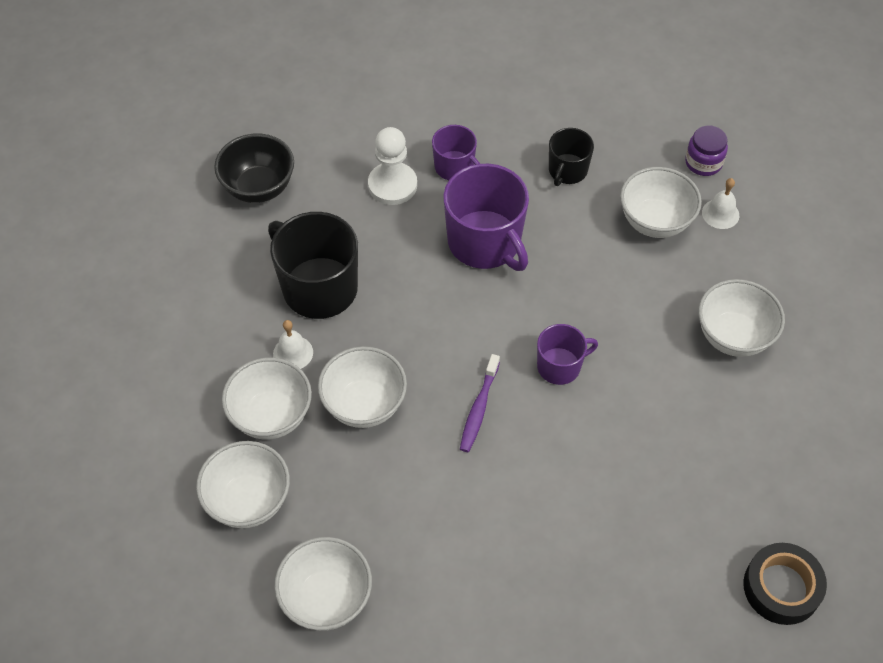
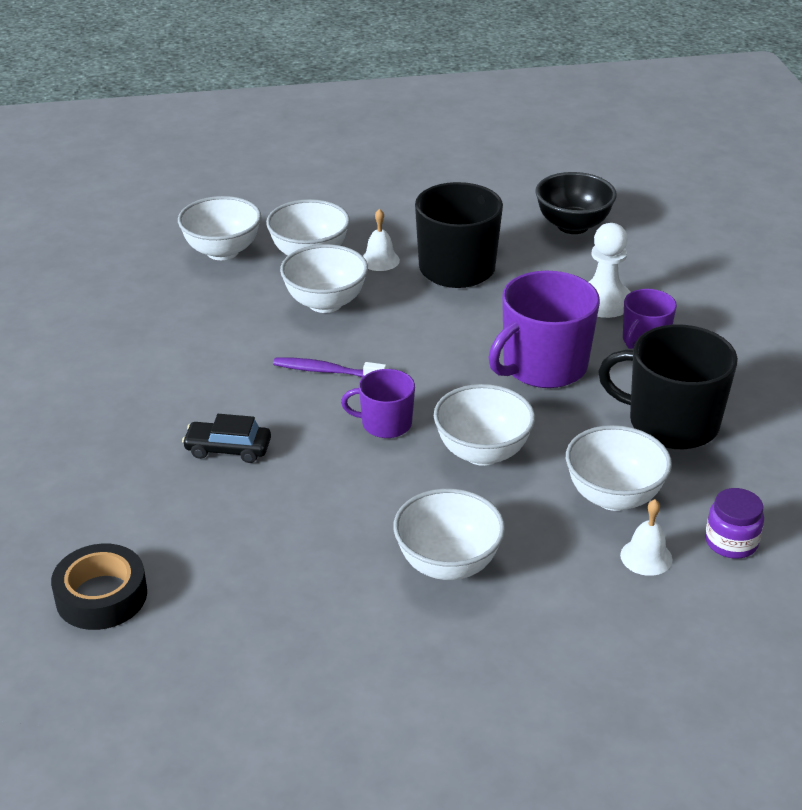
camera: 85 degrees right, 20 degrees down
(327, 598) = (125, 297): white bowl -> white bowl (482, 452)
(560, 366) = (385, 424): purple mug -> purple mug turned 120 degrees clockwise
(567, 171) = (671, 423): black mug -> black mug, size x1.79
(591, 492) = (228, 449): none -> black car

